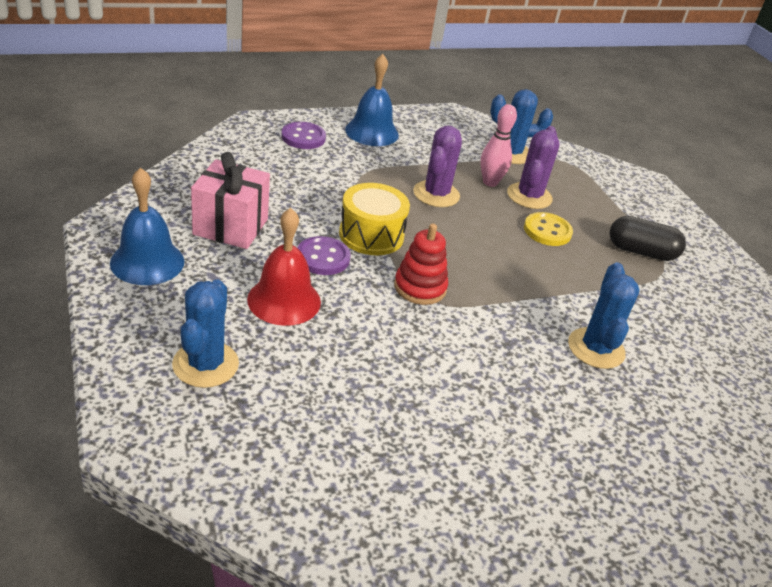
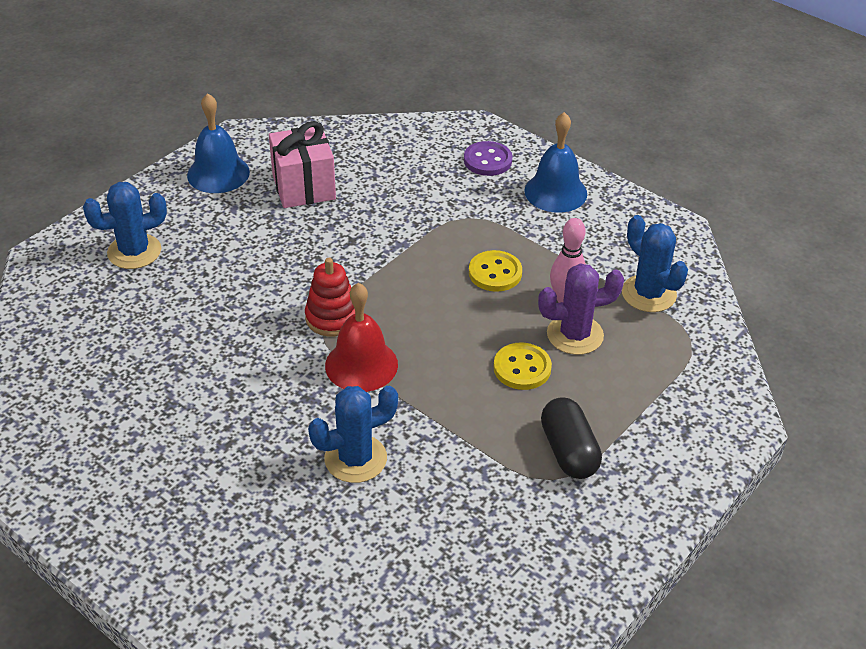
camera: 65 degrees right, 5 degrees up
(284, 300) = (239, 254): red bell -> red bell (361, 365)
(323, 258) = (315, 249): purple button -> none
(371, 235) = (378, 261): yellow drum -> none
(436, 194) = (495, 273): purple cactus -> yellow button

